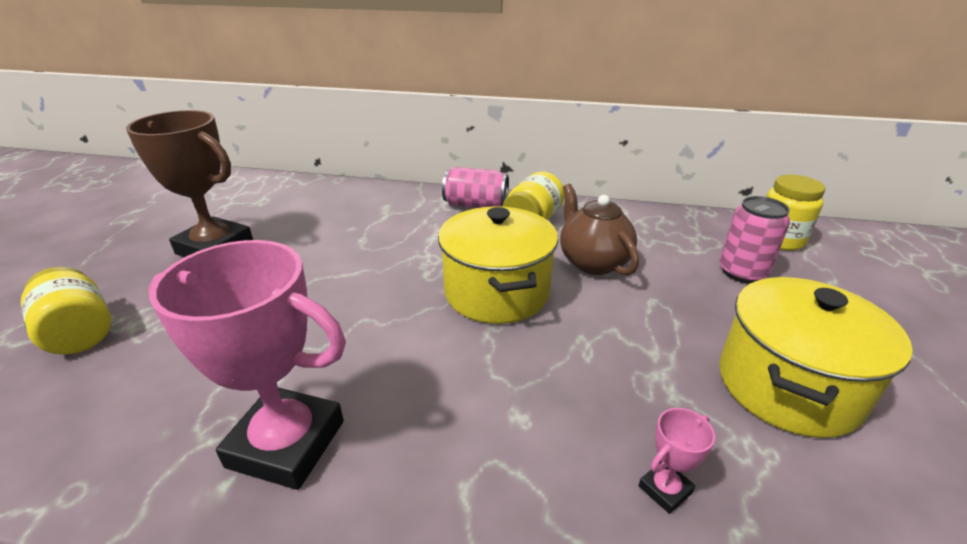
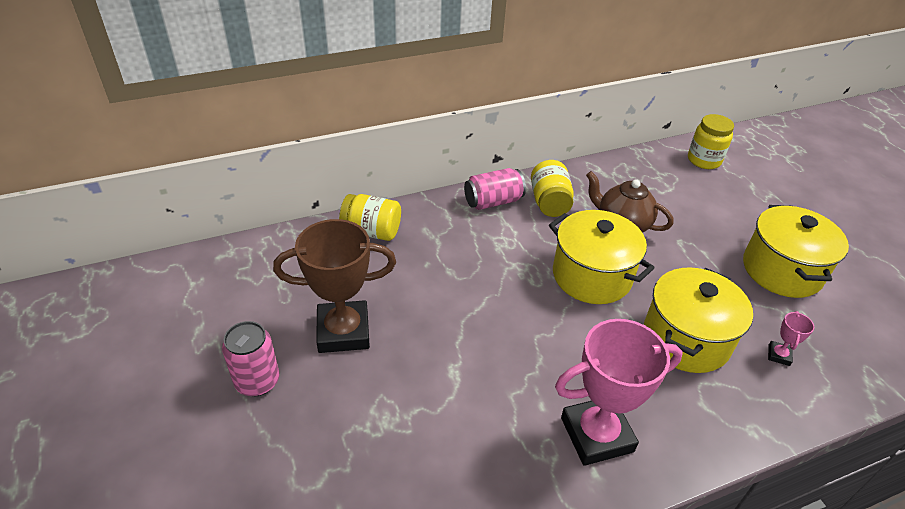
camera: 35 degrees left, 10 degrees up
(79, 332) = (355, 450): yellow jar -> yellow jar (372, 231)
(536, 400) = (686, 339): none -> yellow pot
(742, 272) = (706, 197): pink can -> pink can (257, 381)

